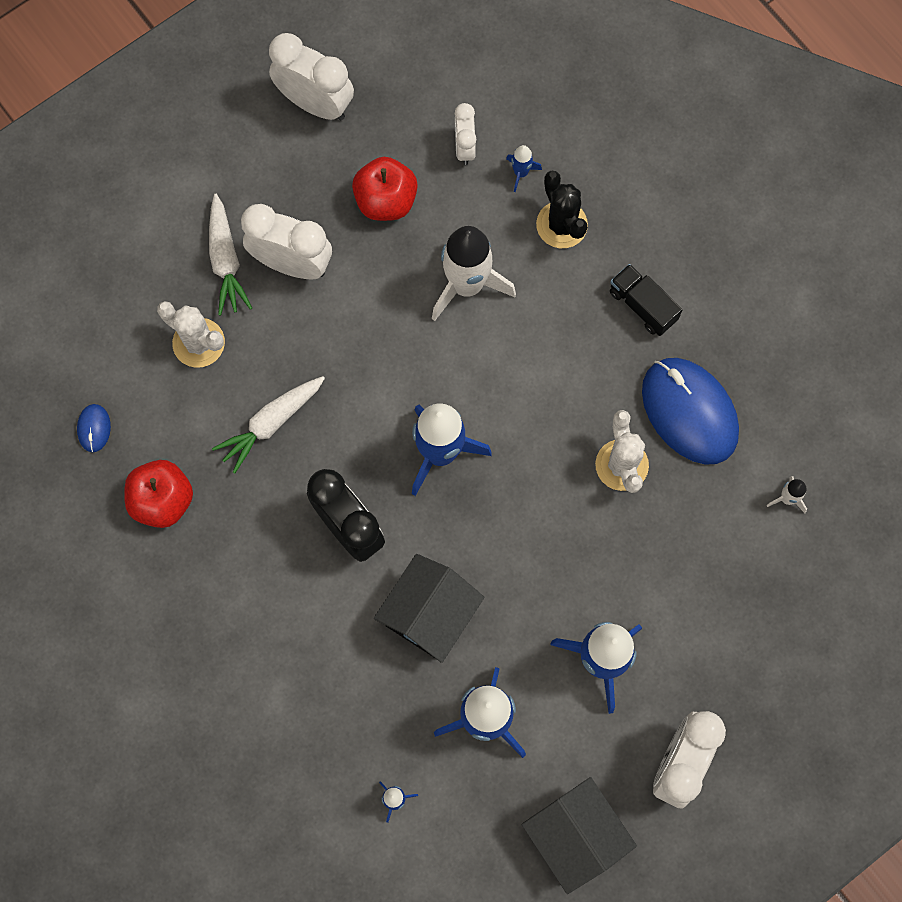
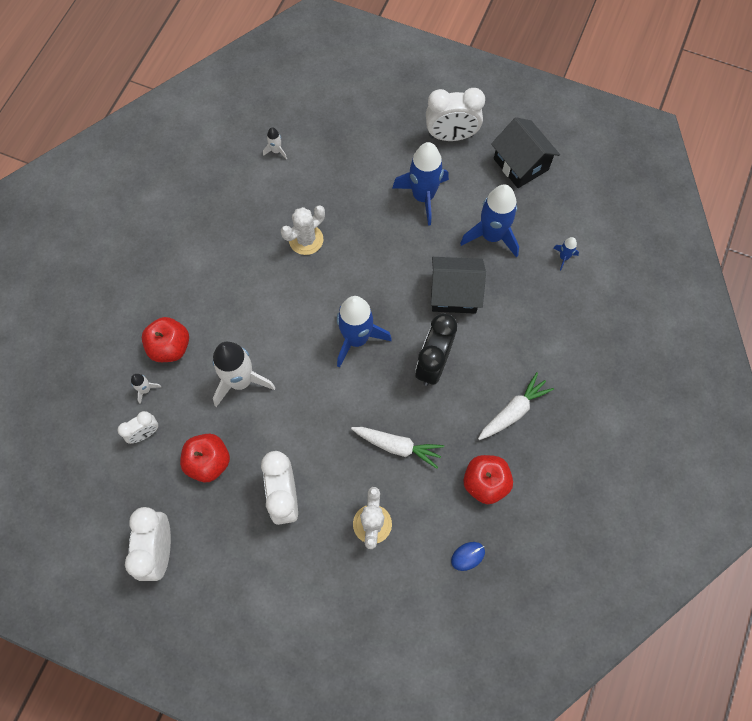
camera: 120 degrees left, 5 degrees down
(226, 261) = (306, 541): white carrot -> white carrot (513, 411)
(521, 173) = (146, 389): blue rocket -> white rocket
(561, 225) = (170, 347): black cactus -> red apple
(575, 836) = (520, 164): black house -> black house turned 60 degrees counterclockwise
(642, 306) = (200, 276): black truck -> none
(689, 412) = (253, 221): blue mouse -> none

